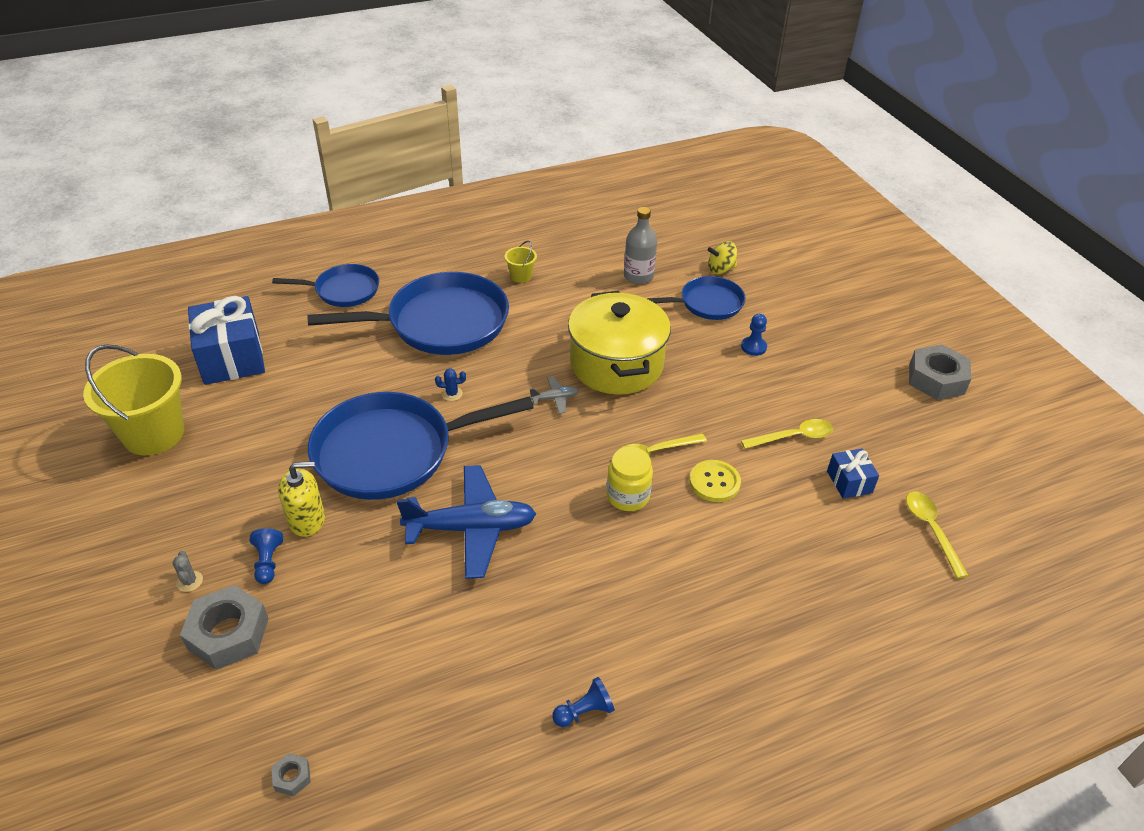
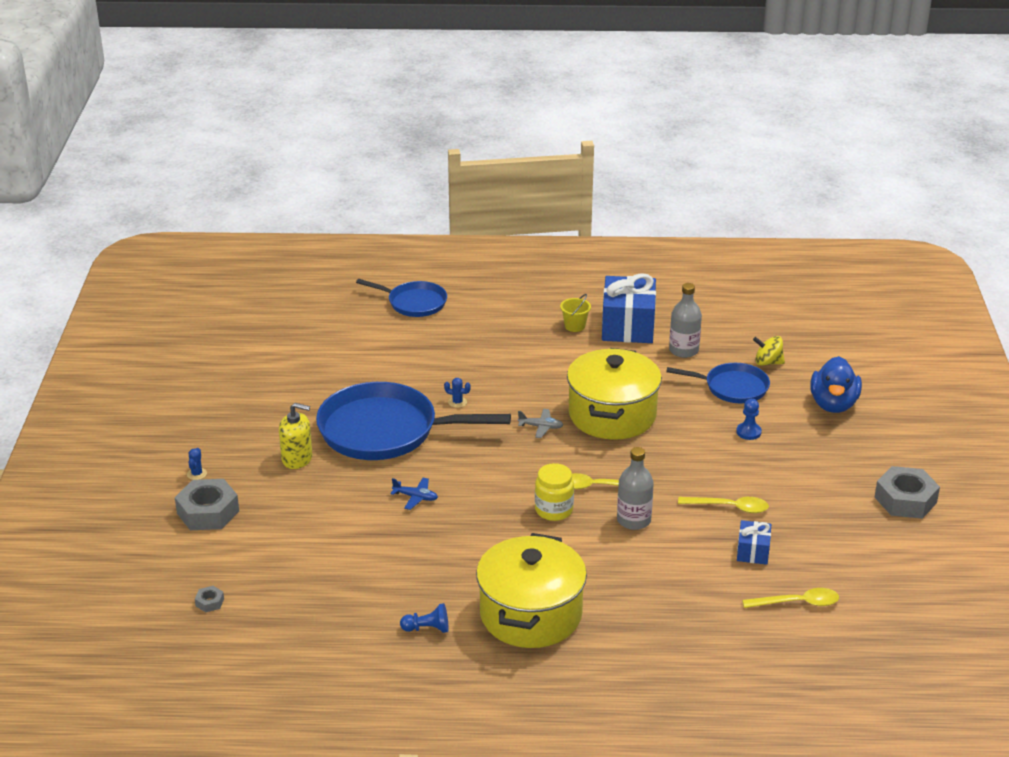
camera: 25 degrees right, 10 degrees down
(154, 434) = (215, 373): yellow bucket -> none
(189, 581) = (197, 474): grey cactus -> blue cactus
(232, 358) = (298, 333): blue gift -> blue gift (628, 326)
(268, 562) = (256, 477): blue pawn -> none
(442, 323) = (482, 347): blue pan -> none
(471, 528) = (415, 497): blue plane -> blue plane, size x0.43
(686, 645) = (531, 614): none -> yellow pot
(714, 482) = (633, 520): yellow button -> grey bottle
(805, 297) = (833, 404): none -> blue duck
(931, 530) = (797, 603): yellow spoon -> yellow spoon turned 75 degrees clockwise

